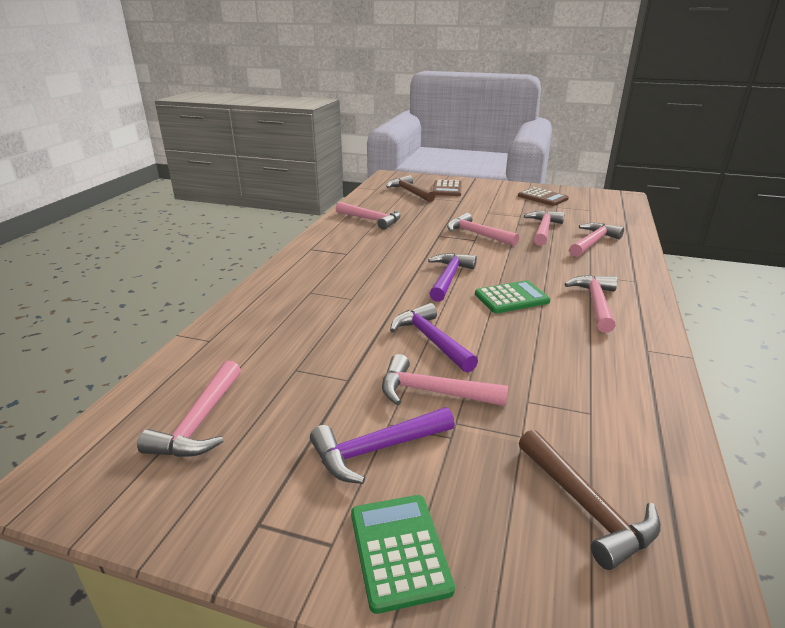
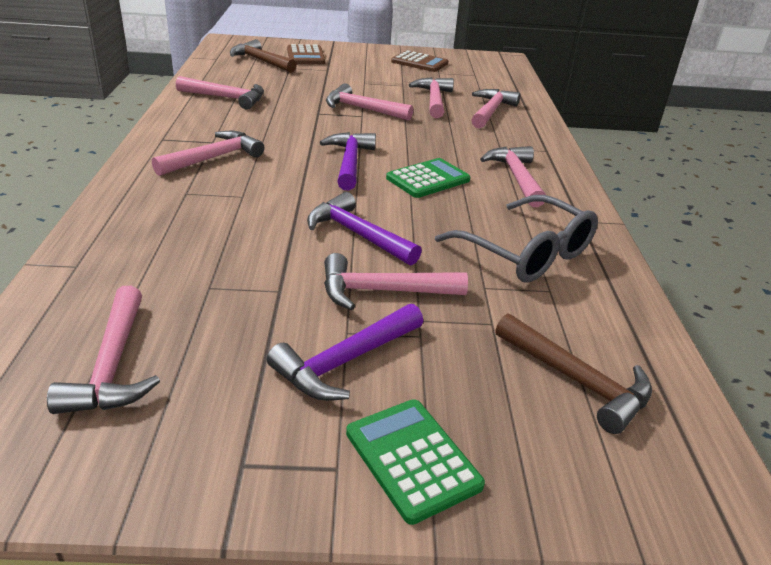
camera: 20 degrees left, 5 degrees up
(342, 266) = (213, 158): none -> pink hammer
(580, 374) = (526, 253): none -> grey glasses

